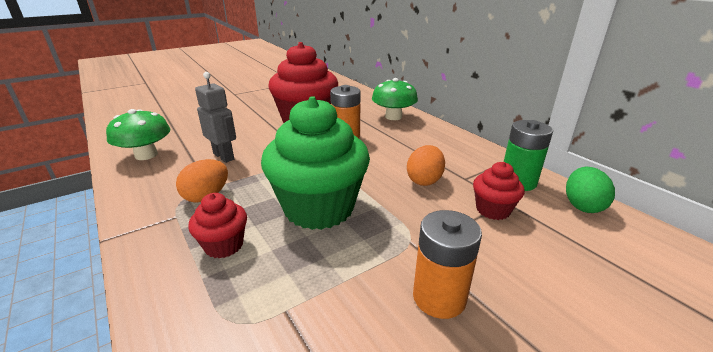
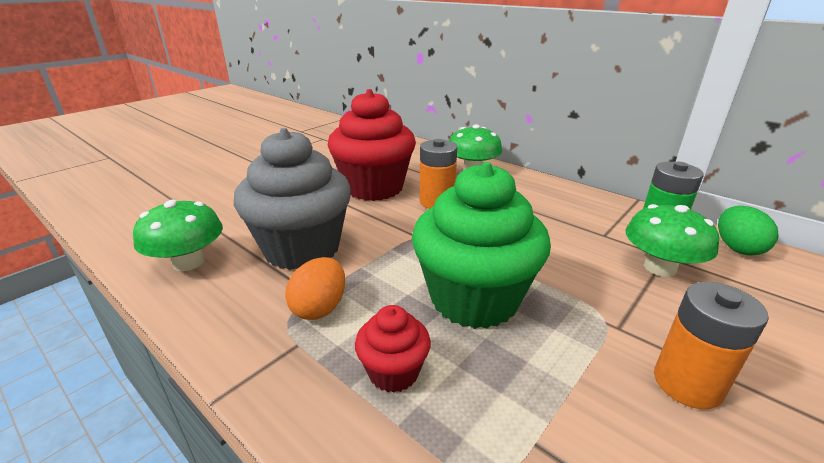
camera: 15 degrees left, 0 degrees up
(224, 156) = (302, 248): grey robot -> grey cupcake
(424, 180) = (564, 244): orange egg -> none
(493, 210) = (659, 267): red cupcake -> green mushroom

